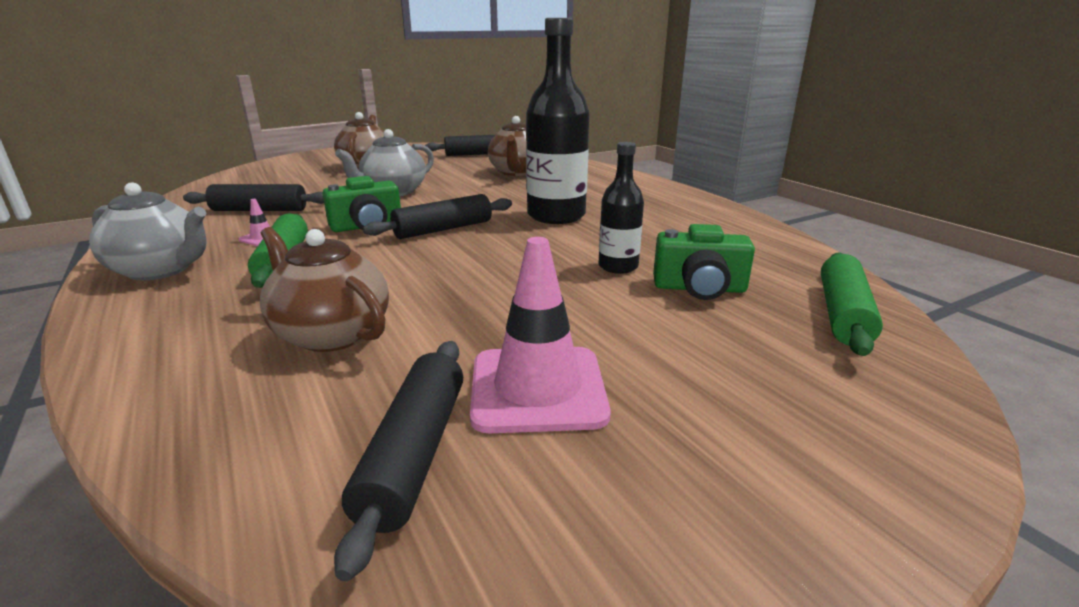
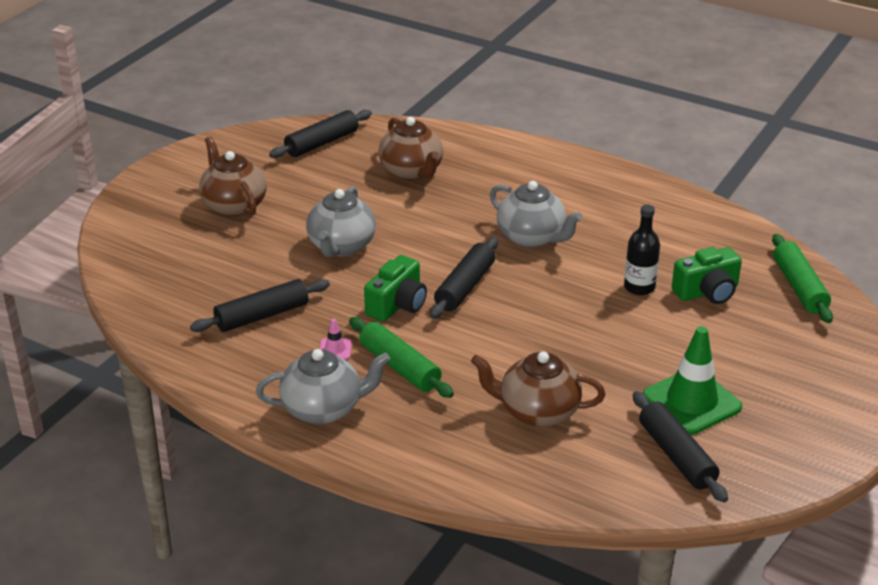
camera: 30 degrees left, 10 degrees up
(537, 389) = (691, 402): pink traffic cone -> green traffic cone
(556, 216) = (532, 237): black bottle -> grey teapot

